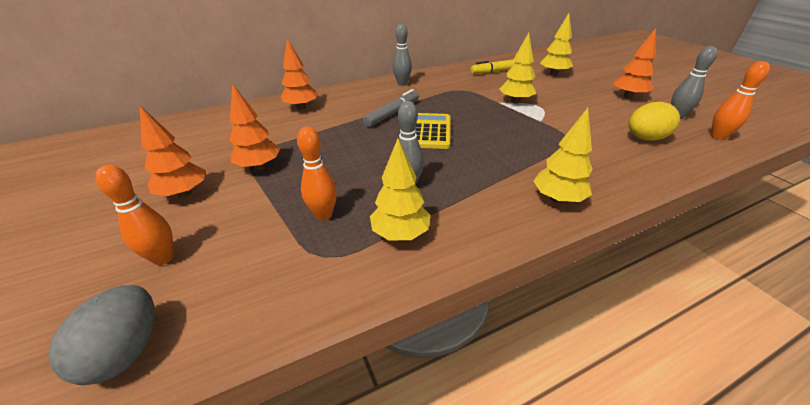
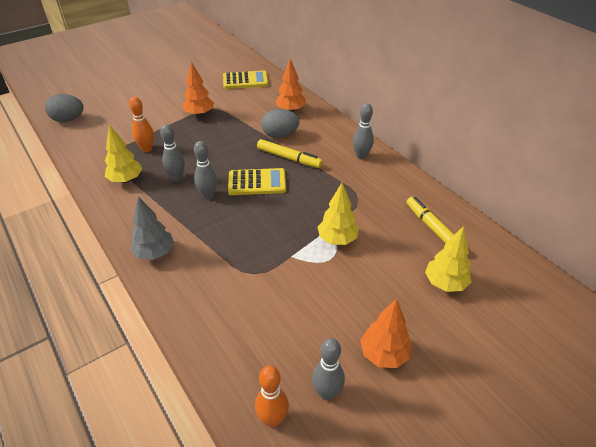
camera: 80 degrees right, 5 degrees up
(163, 258) = (119, 109): orange bowling pin -> none
(184, 193) = (171, 98): orange tree -> none
(203, 130) = (245, 81): none -> yellow calculator
(347, 115) = (280, 135): none -> grey egg
(392, 113) = (289, 158): grey marker -> yellow marker
(449, 161) = (208, 195): none -> grey bowling pin
(557, 199) = (155, 253): yellow tree -> grey tree
(645, 138) = (260, 339): yellow egg -> none

